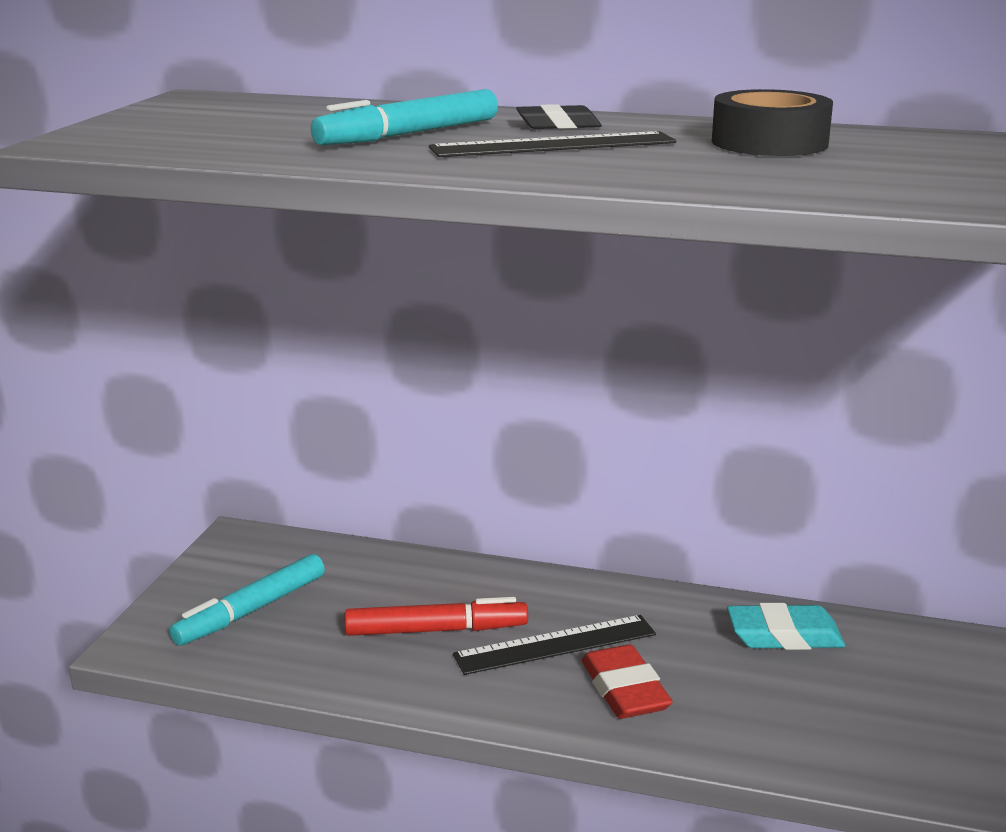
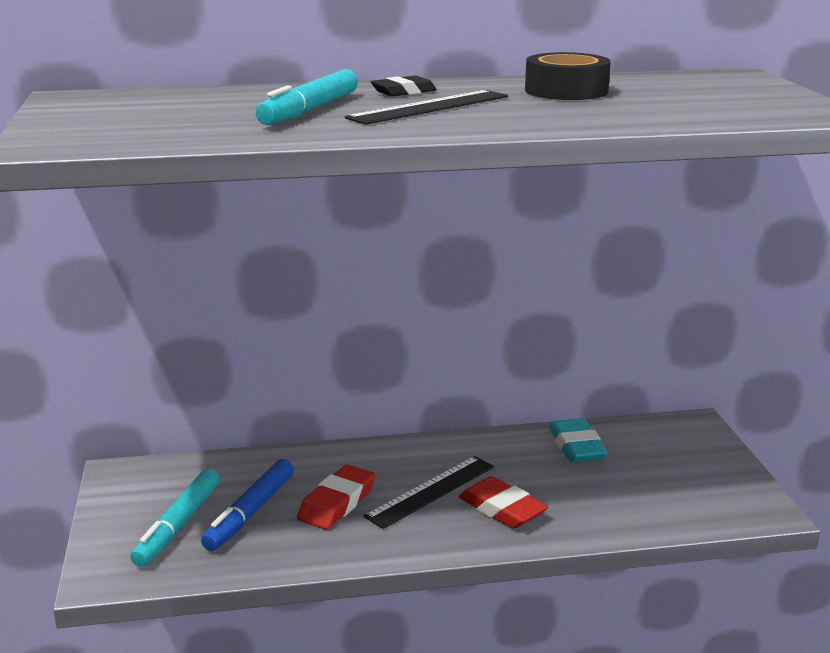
camera: 25 degrees left, 0 degrees up
(334, 616) = (250, 513): none -> blue marker
(436, 630) = (337, 503): red marker -> red eraser
(784, 635) = (576, 446): turquoise eraser -> turquoise eraser turned 75 degrees counterclockwise

